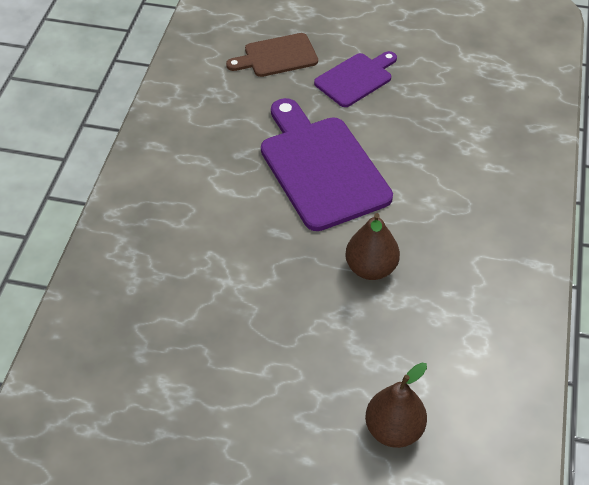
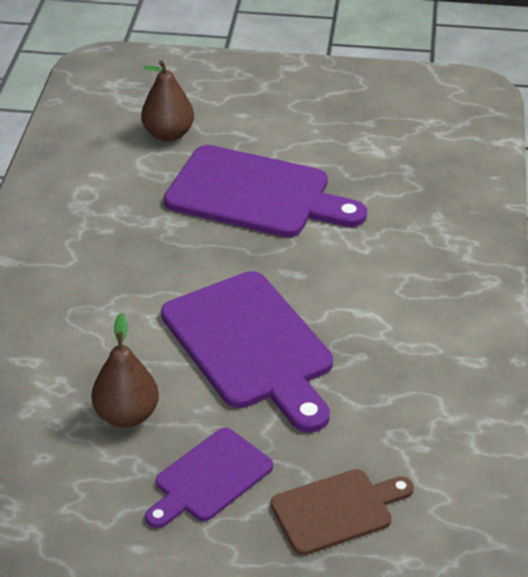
camera: 175 degrees right, 10 degrees down
(303, 329) = (255, 194): none -> purple cutting board
(371, 268) = (188, 246): brown pear -> brown pear (127, 415)

